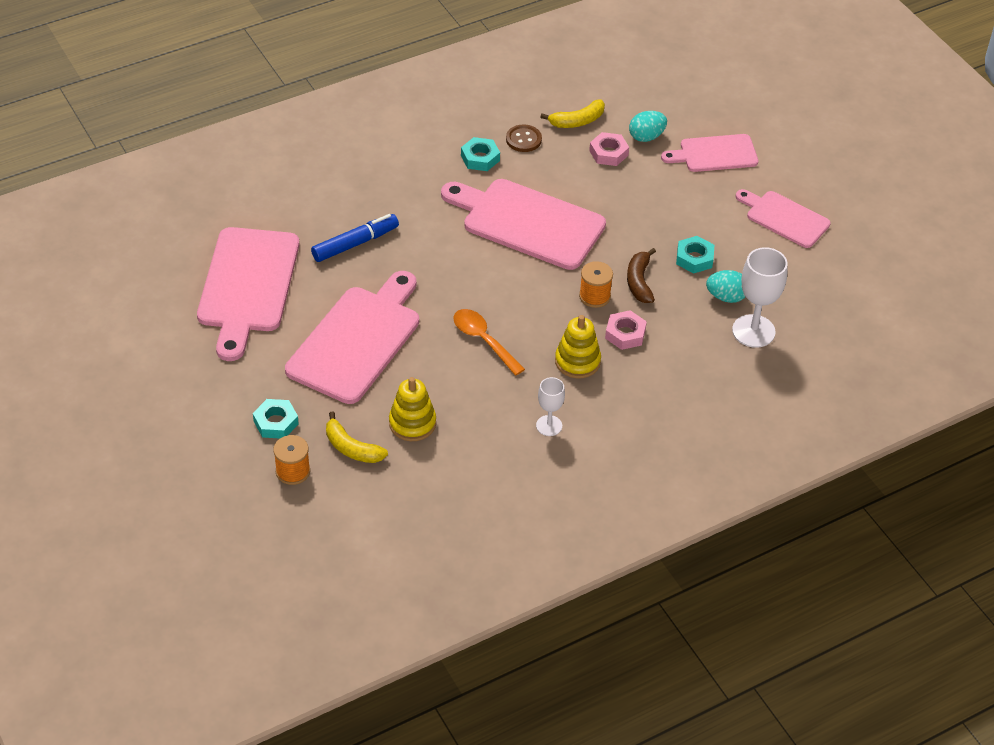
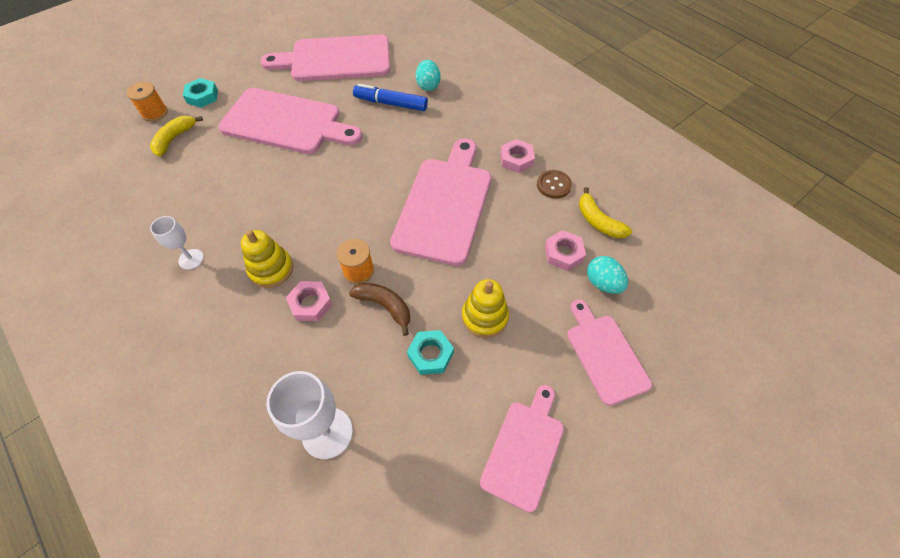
camera: 80 degrees right, 10 degrees up
(355, 243) = (391, 103): blue marker -> blue marker turned 150 degrees clockwise
(412, 423) = (198, 168): yellow stacking toy -> yellow stacking toy (484, 317)
(480, 158) = (516, 159): turquoise nut -> pink nut
(483, 340) = (293, 197): orange spoon -> none
(639, 282) = (385, 306): brown banana -> brown banana turned 45 degrees clockwise
(726, 297) = (377, 395): turquoise egg -> turquoise egg (428, 85)

